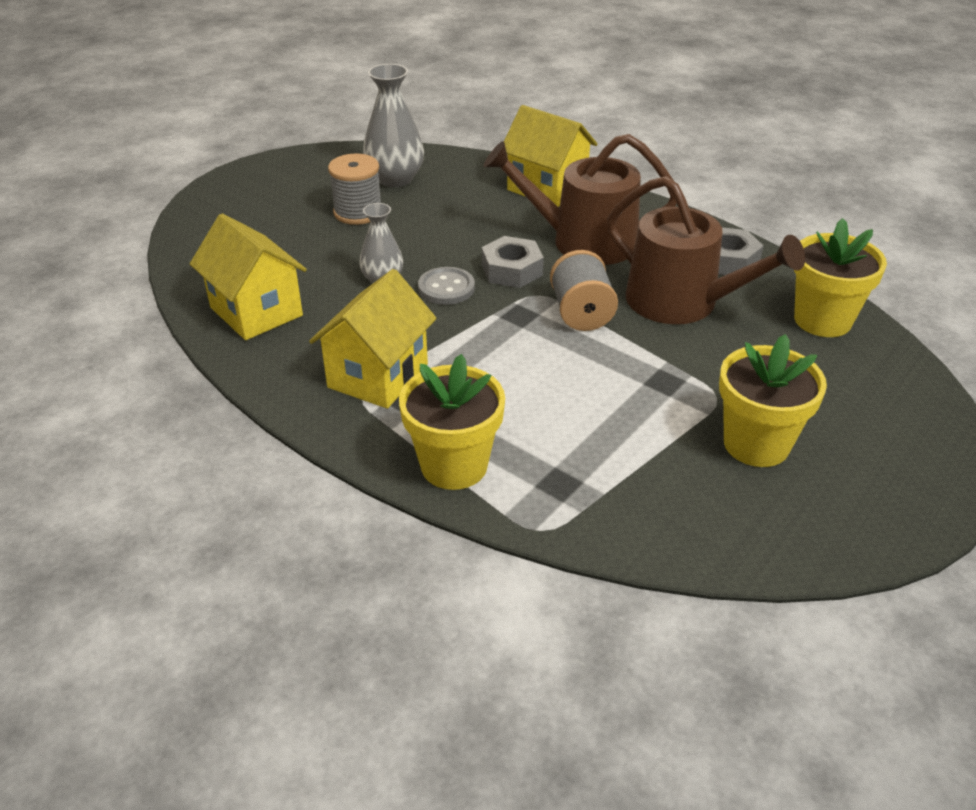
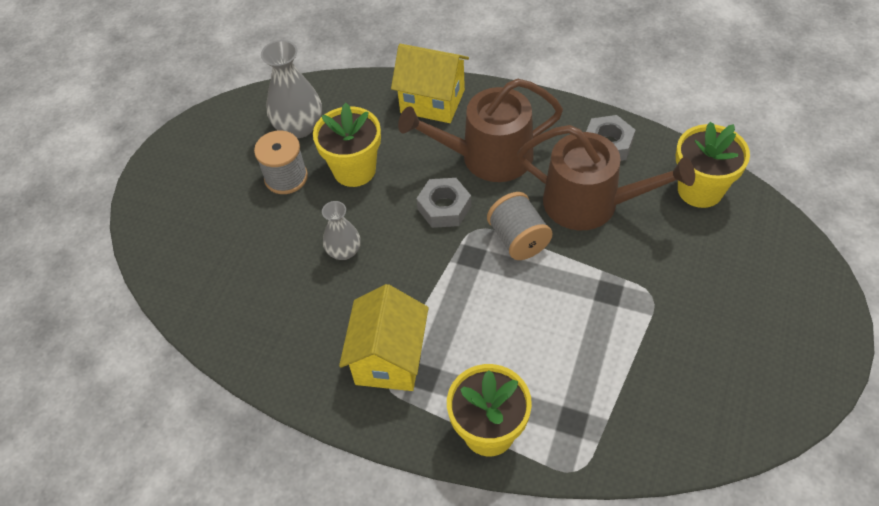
camera: 15 degrees left, 15 degrees up
(256, 311) = (256, 320): yellow house -> none
(446, 288) = (400, 244): grey button -> none
(756, 444) = (696, 334): yellow flower pot -> yellow flower pot (354, 170)

